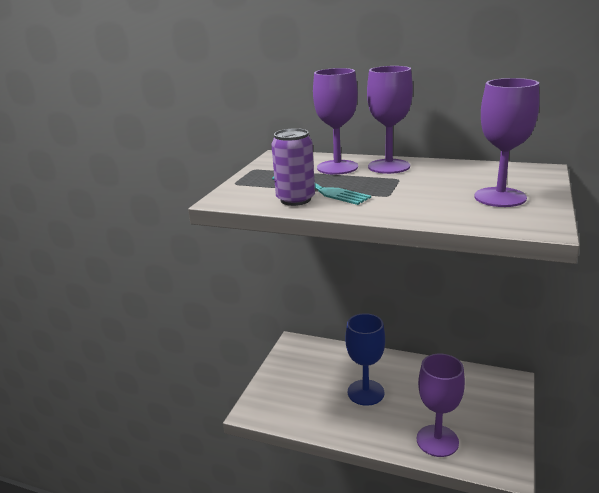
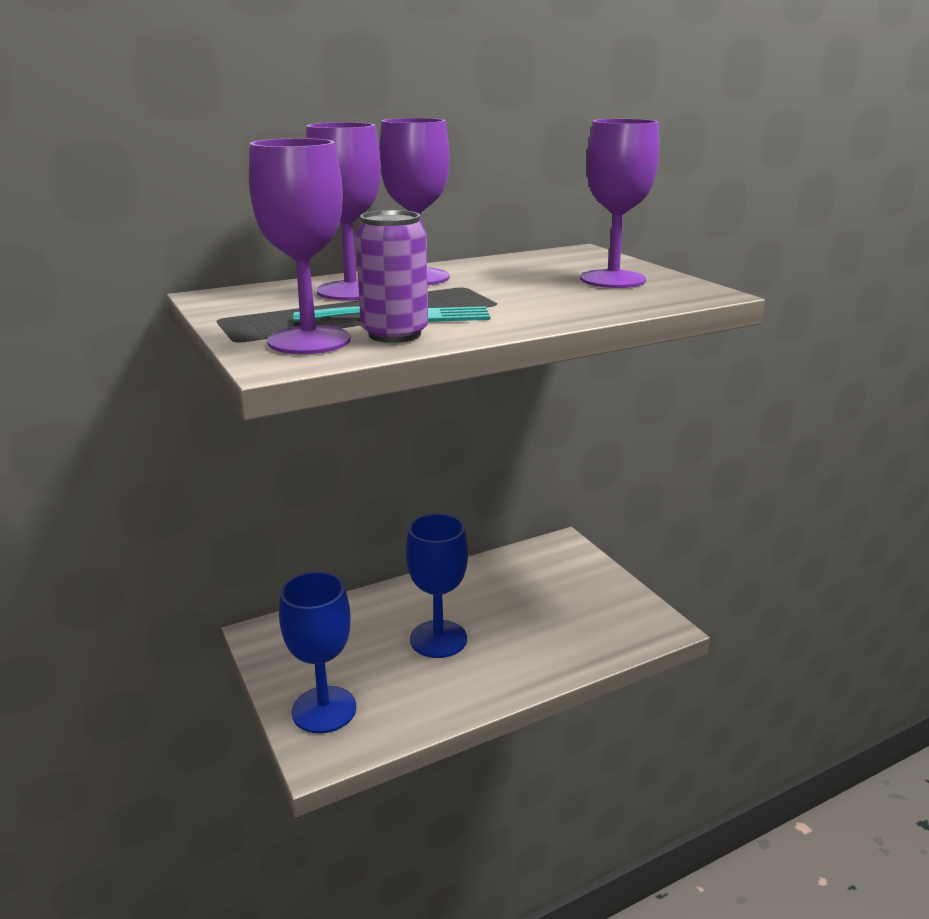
camera: 50 degrees left, 0 degrees up
(276, 393) = (324, 709): none -> blue goblet
(437, 441) = (576, 642): purple goblet -> purple goblet (309, 340)

